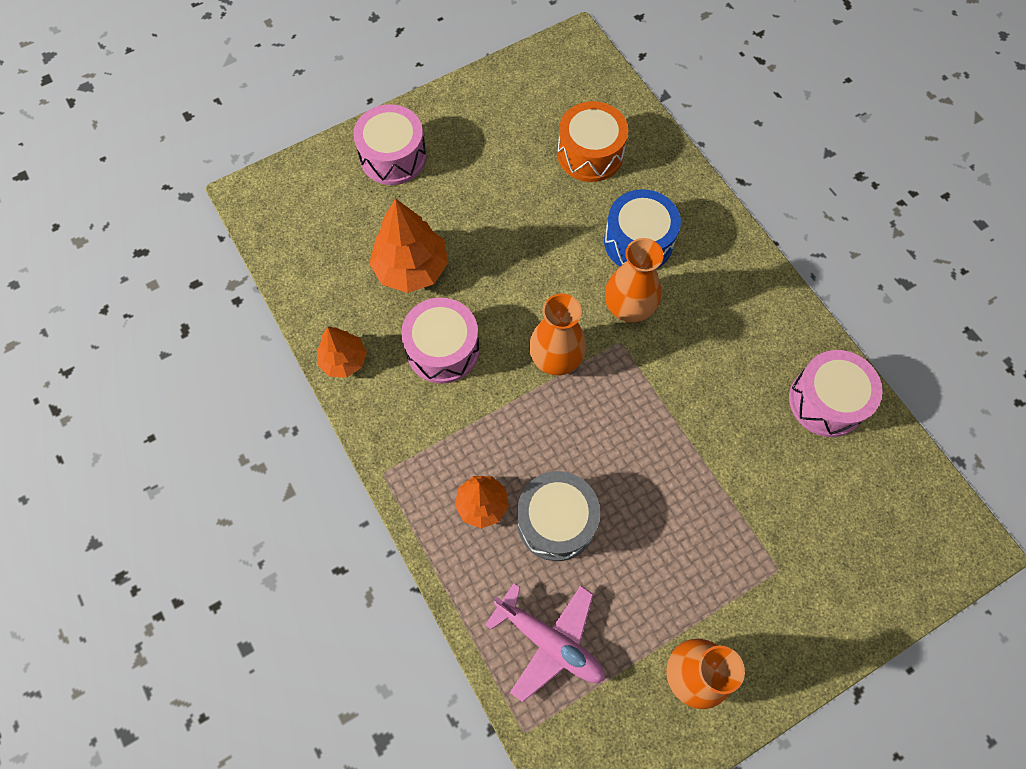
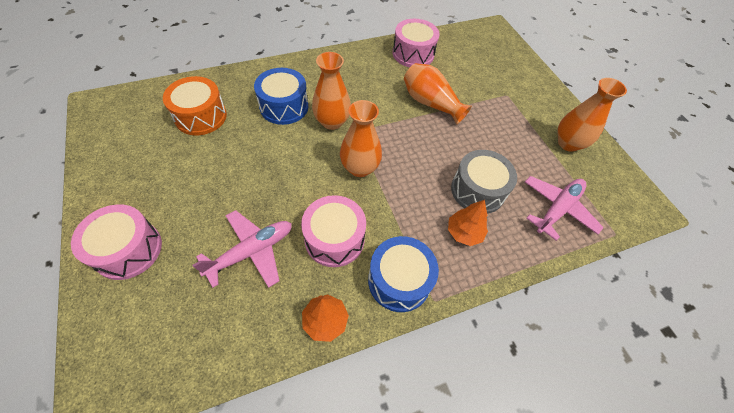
camera: 85 degrees left, 10 degrees down
(401, 430) = (399, 280): none -> blue drum
(411, 268) = (252, 251): orange tree -> pink plane
(713, 441) = (430, 103): none -> orange vase

